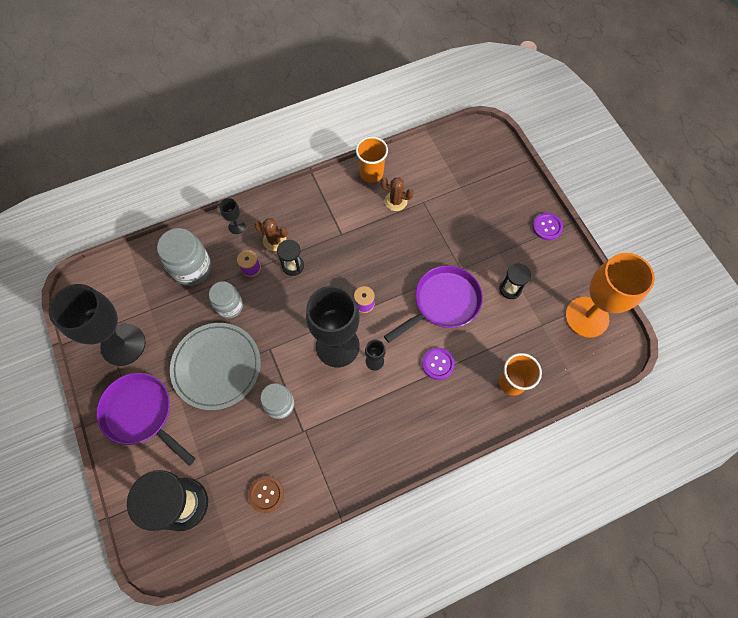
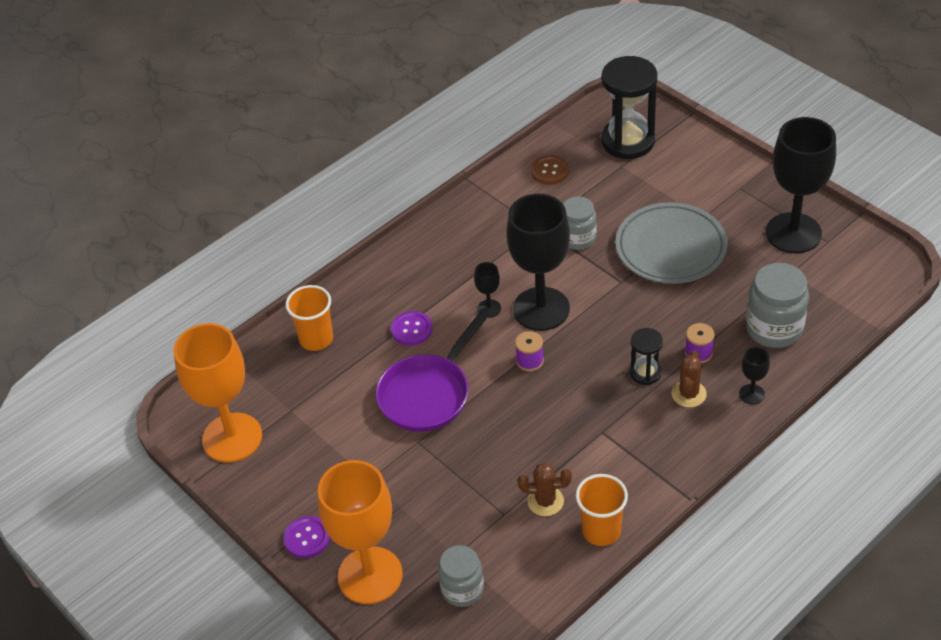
camera: 165 degrees right, 20 degrees down
(141, 414) = (722, 187): purple pan -> none
(229, 306) = (697, 306): grey jar -> grey jar (462, 589)
(274, 240) = (688, 394): brown cactus -> brown cactus turned 75 degrees counterclockwise
(510, 289) = (342, 438): black hourglass -> none
(513, 191) = (370, 575): none -> orange goblet

